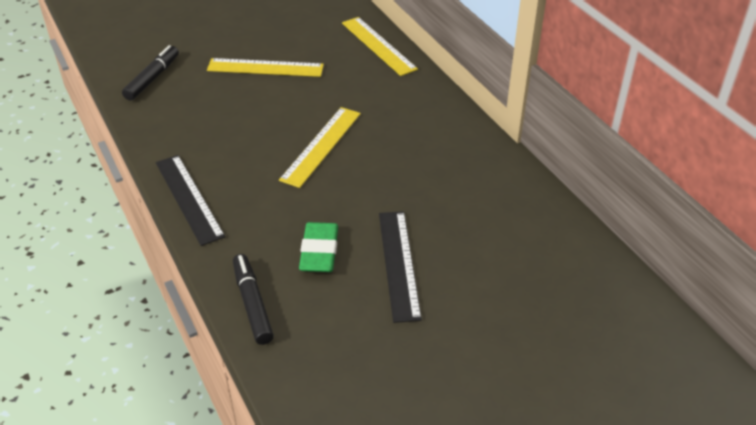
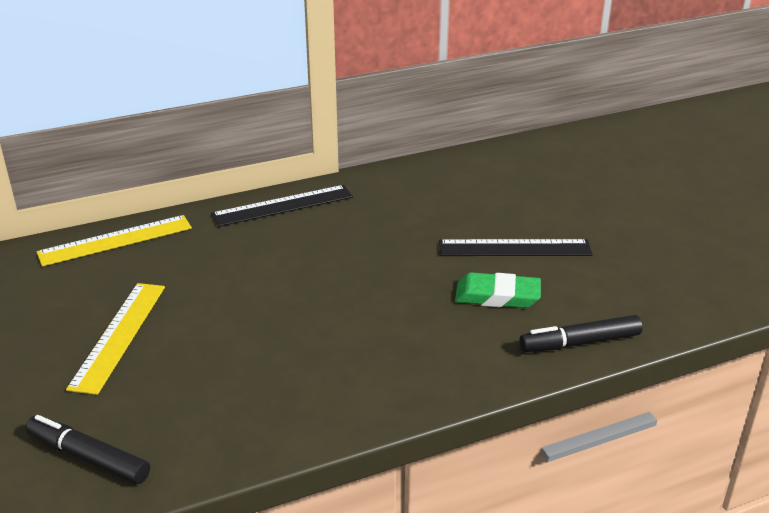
camera: 85 degrees left, 10 degrees down
(188, 198) = (399, 400): black ruler -> black ruler (283, 206)
(321, 146) = (314, 290): yellow ruler -> none

